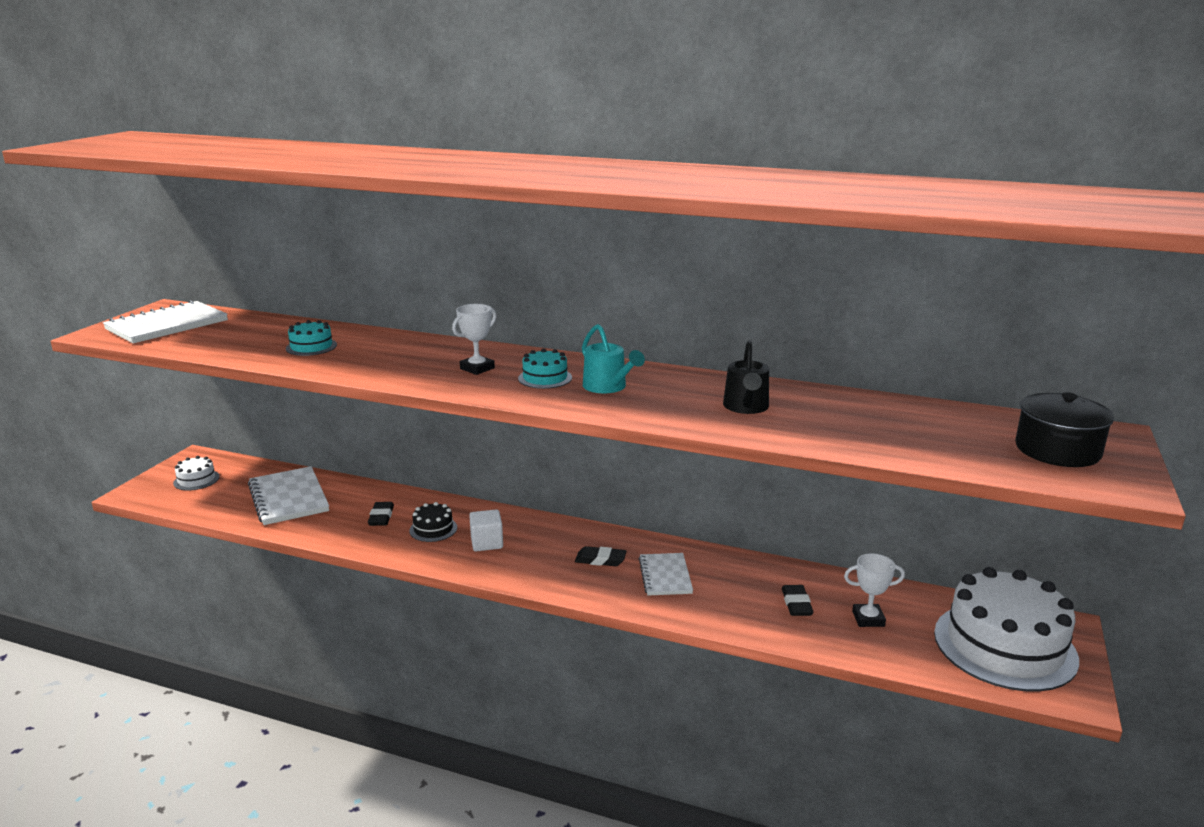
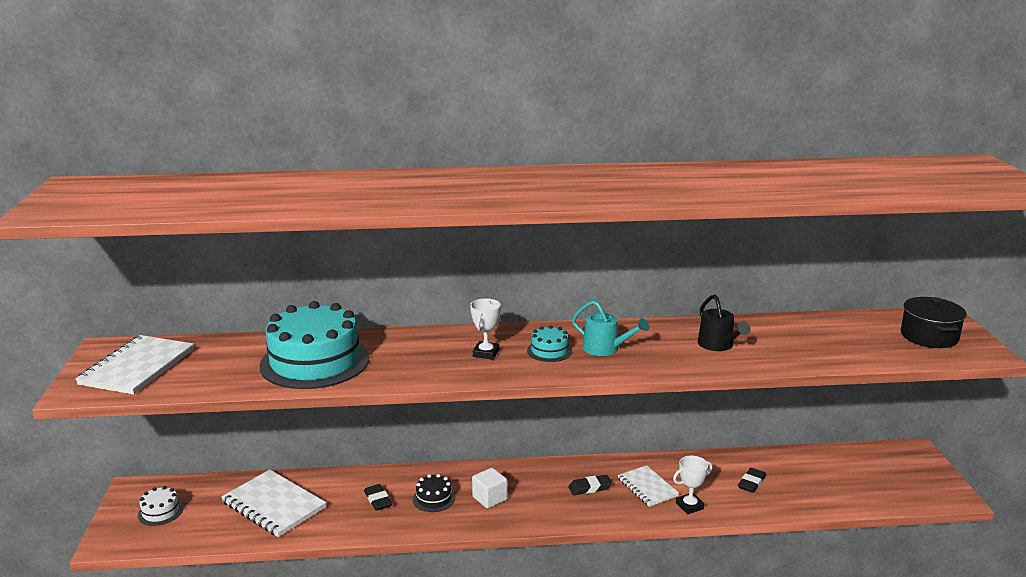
camera: 25 degrees left, 0 degrees up
(311, 347) = (315, 361): turquoise cake -> turquoise cake, size x2.33
(796, 604) = (751, 483): black eraser -> black eraser turned 60 degrees clockwise
(868, 619) = (803, 480): white trophy -> white trophy (689, 506)
(1004, 646) = (894, 475): white cake -> none

